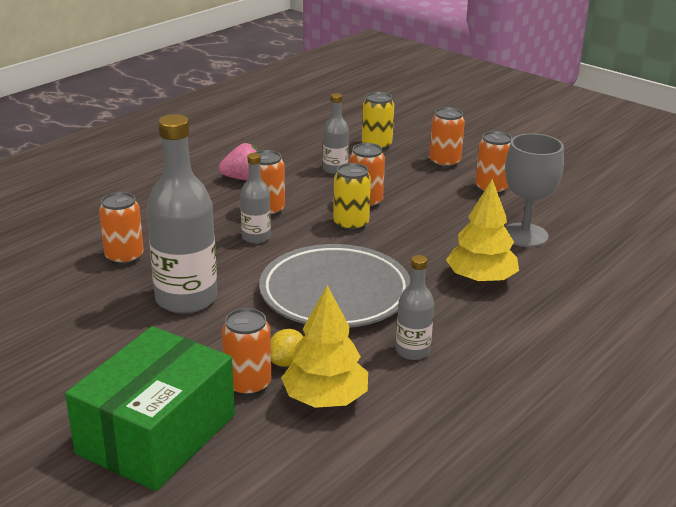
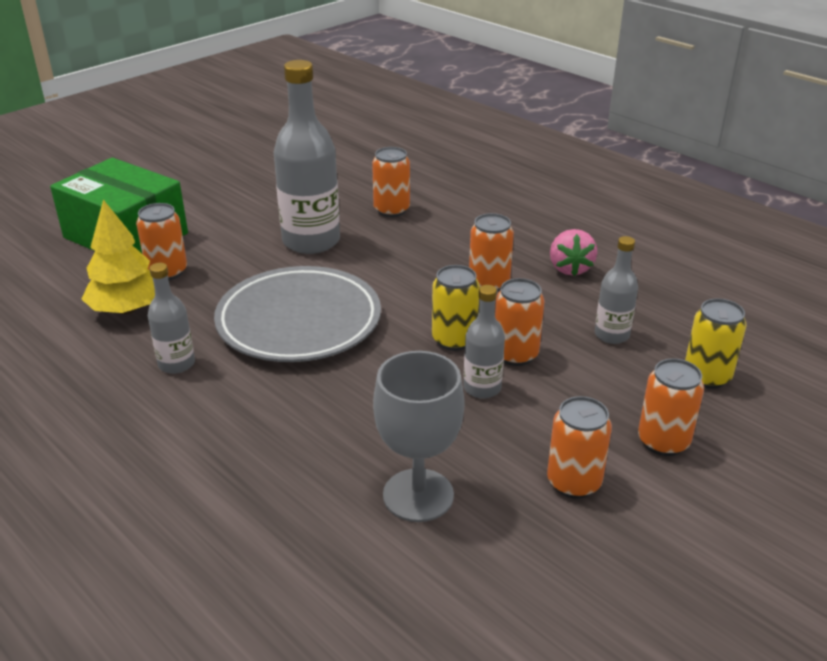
camera: 95 degrees right, 5 degrees up
(256, 237) = (425, 276): grey bottle -> grey bottle (482, 388)
(286, 362) = (191, 291): yellow lemon -> none
(481, 279) = (304, 432): yellow tree -> none

